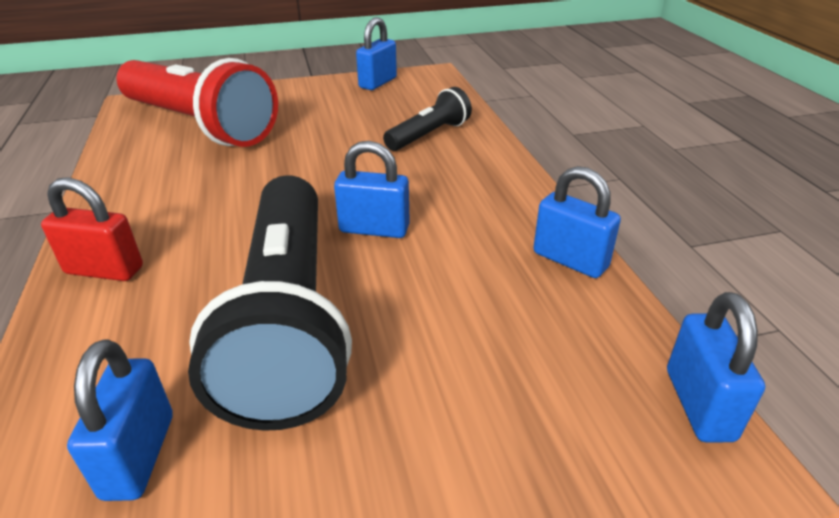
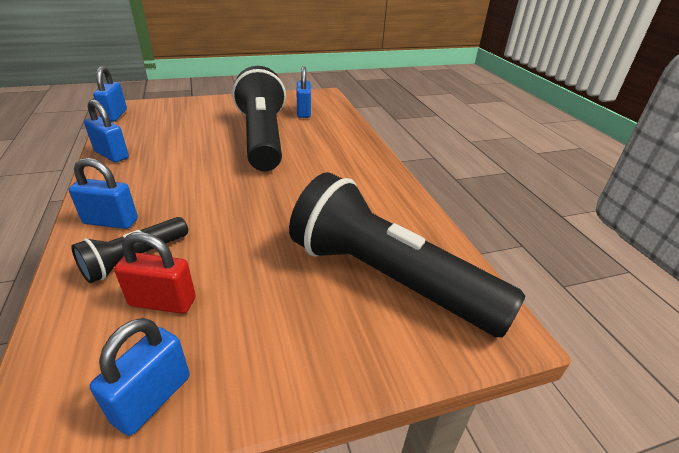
camera: 175 degrees right, 0 degrees up
(104, 270) = (360, 156): red padlock -> red padlock (162, 302)
(199, 125) = (387, 278): red flashlight -> black flashlight
(374, 229) = (216, 172): blue padlock -> blue padlock (111, 222)

